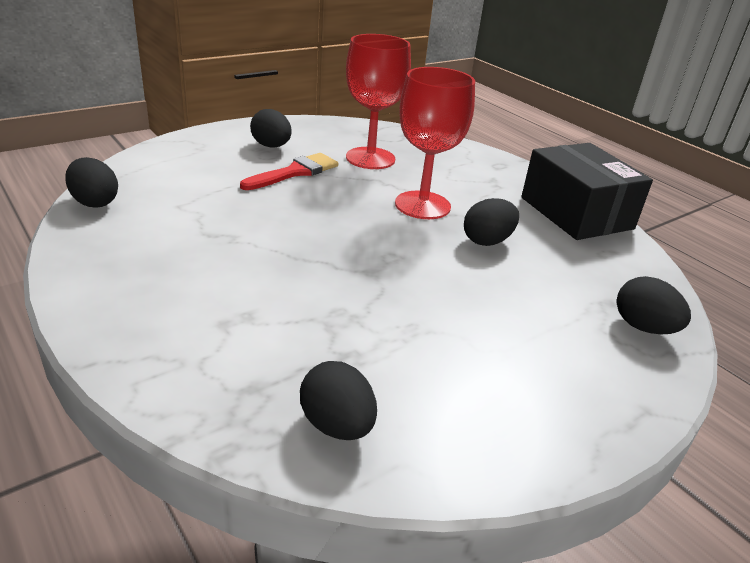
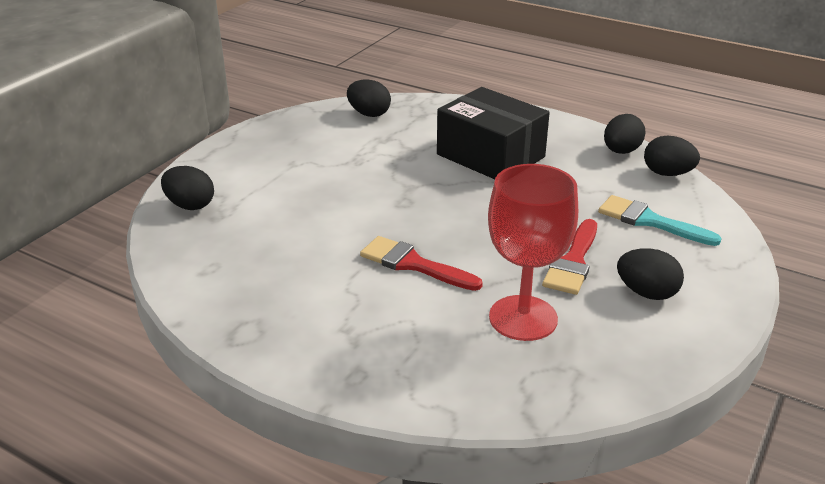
camera: 160 degrees right, 0 degrees up
(190, 176) = (650, 221): none -> turquoise brush
(422, 205) = (413, 264): red goblet -> red brush
(487, 241) = (331, 242): black egg -> black egg (621, 151)
(576, 213) = (240, 314): black box -> black box (490, 156)

